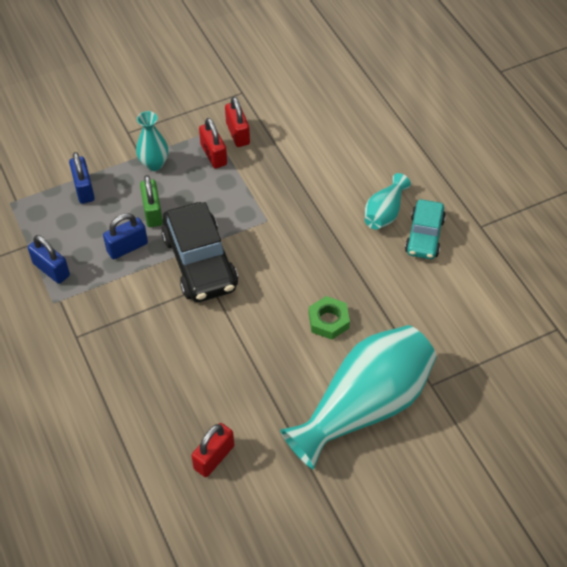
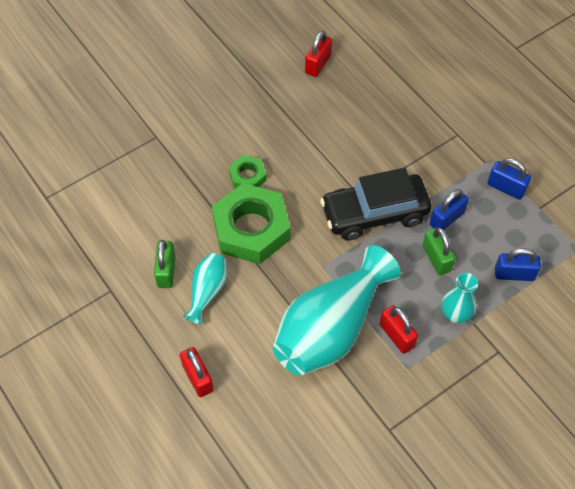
camera: 170 degrees right, 5 degrees up
(84, 189) = (514, 274): blue padlock -> blue padlock turned 60 degrees counterclockwise
(200, 262) = (374, 214): black car -> black car turned 75 degrees counterclockwise
(238, 134) = (378, 368): red padlock -> red padlock (197, 378)
(333, 264) = (251, 229): none -> green nut
(364, 407) = (209, 113): turquoise vase -> turquoise vase (331, 328)
(424, 236) = (166, 271): turquoise car -> green padlock

